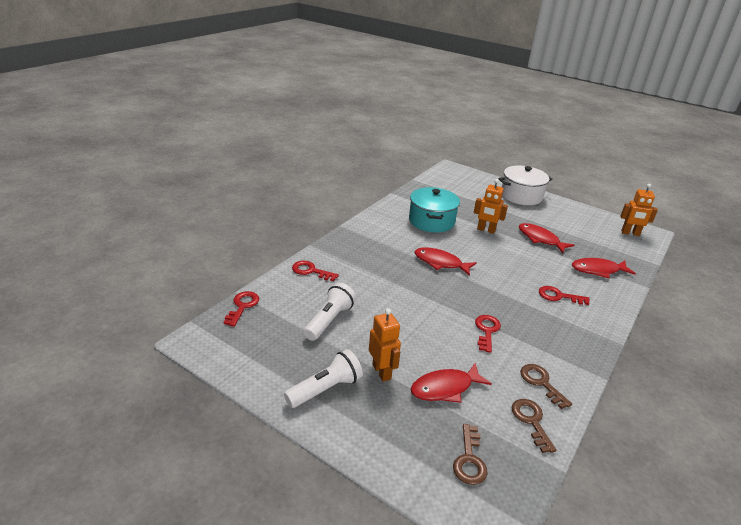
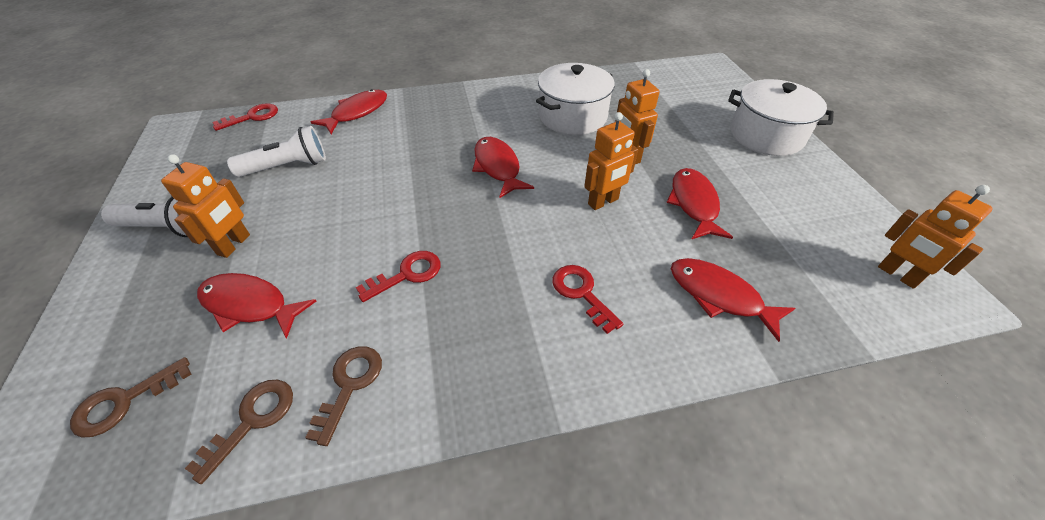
camera: 45 degrees right, 15 degrees up
(310, 271) = (357, 112): red key -> red fish
(431, 221) = (572, 116): turquoise pot -> white pot
(508, 256) = (603, 202): none -> orange robot

